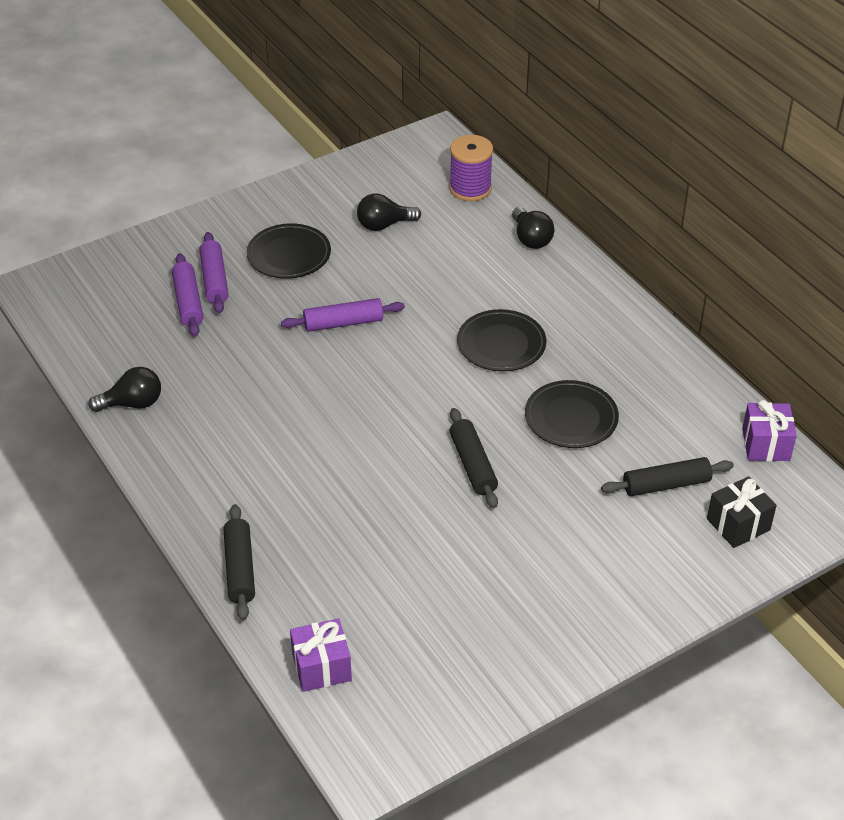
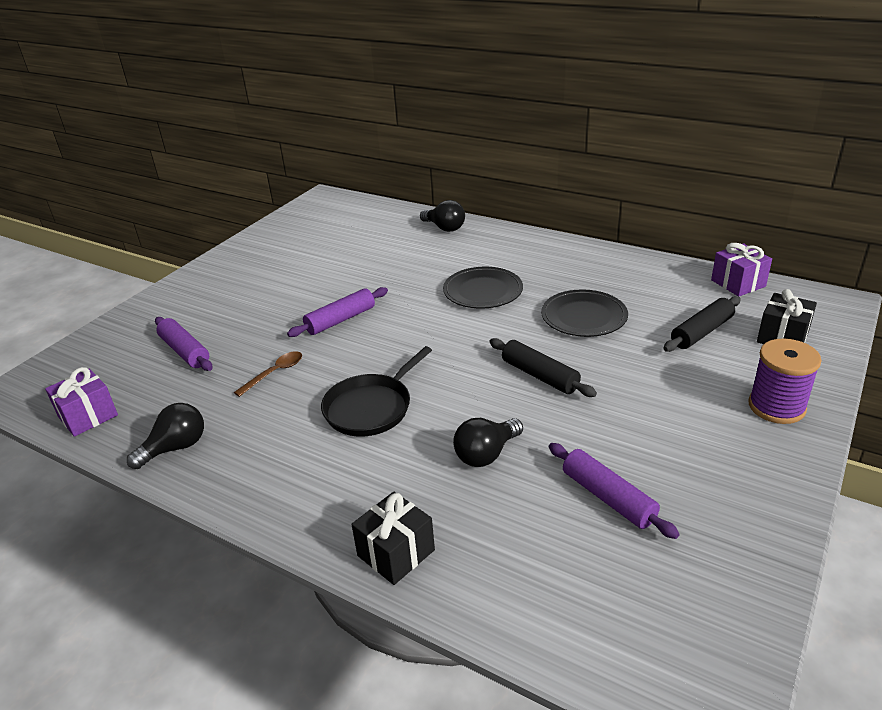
camera: 25 degrees left, 10 degrees down
(215, 280) = (200, 328): purple rolling pin -> purple rolling pin (608, 497)
(240, 568) = (396, 553): black rolling pin -> black gift
(250, 360) = (275, 373): none -> brown spoon
(289, 254) = (257, 293): black plate -> none
(306, 433) = (371, 408): none -> black pan
(321, 667) = (564, 615): purple gift -> purple gift (88, 416)
(384, 225) = (324, 253): black light bulb -> black light bulb (486, 454)
(470, 188) = (373, 215): purple spool -> purple spool (776, 407)

